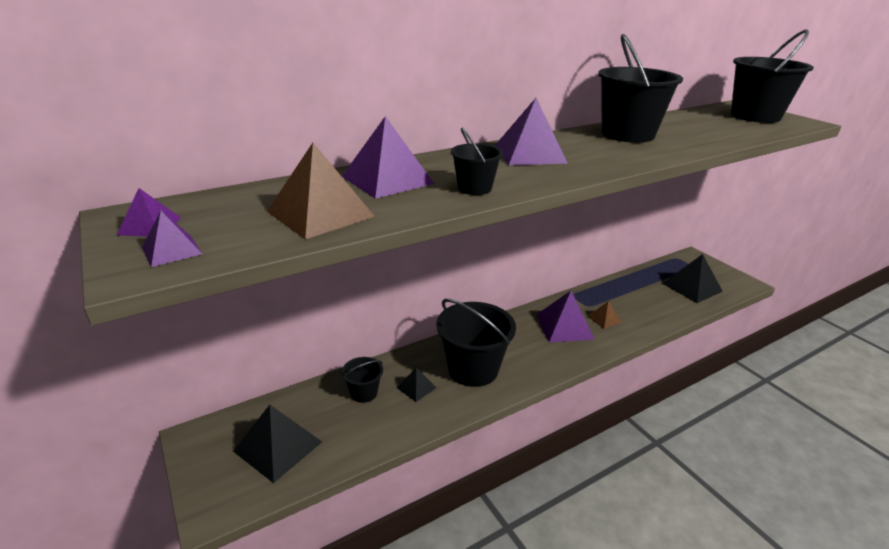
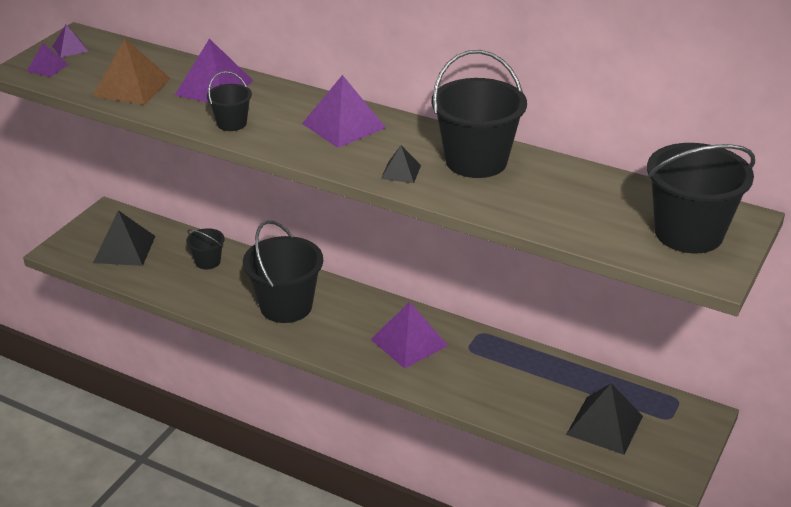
camera: 60 degrees right, 5 degrees up
(416, 387) = (235, 284): black pyramid -> black pyramid (400, 172)
(604, 319) = (451, 366): brown pyramid -> none

